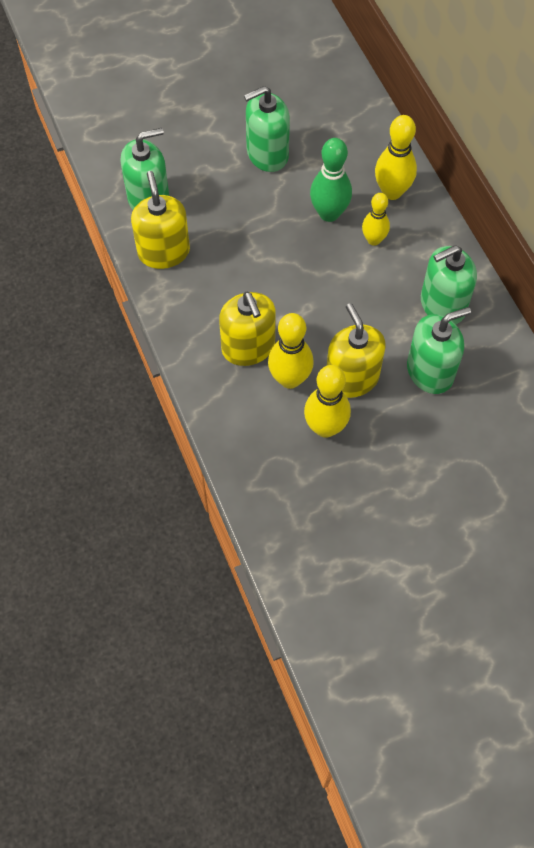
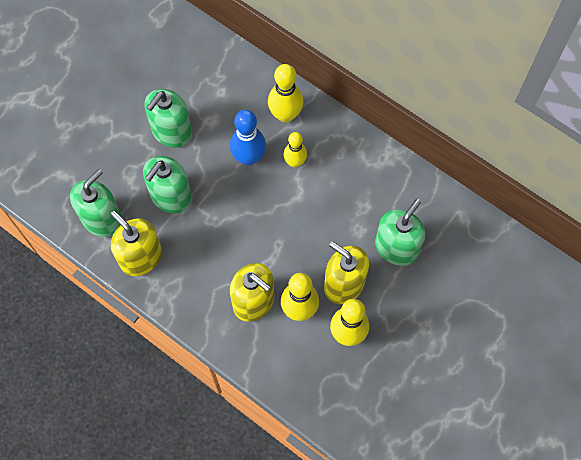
camera: 30 degrees left, 5 degrees up
(329, 213) = (249, 157): green bowling pin -> blue bowling pin
(442, 305) = (375, 189): green soap dispenser -> green soap dispenser (171, 196)

